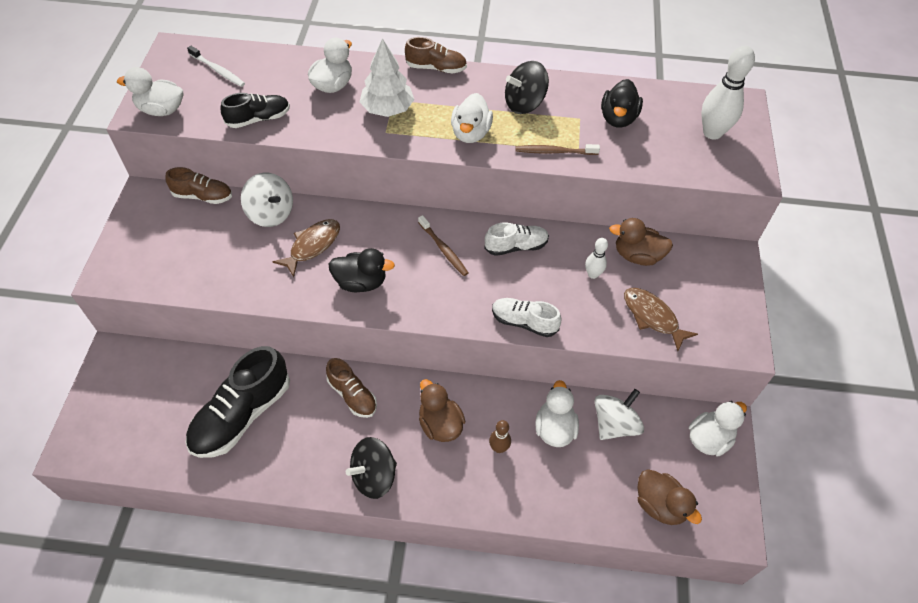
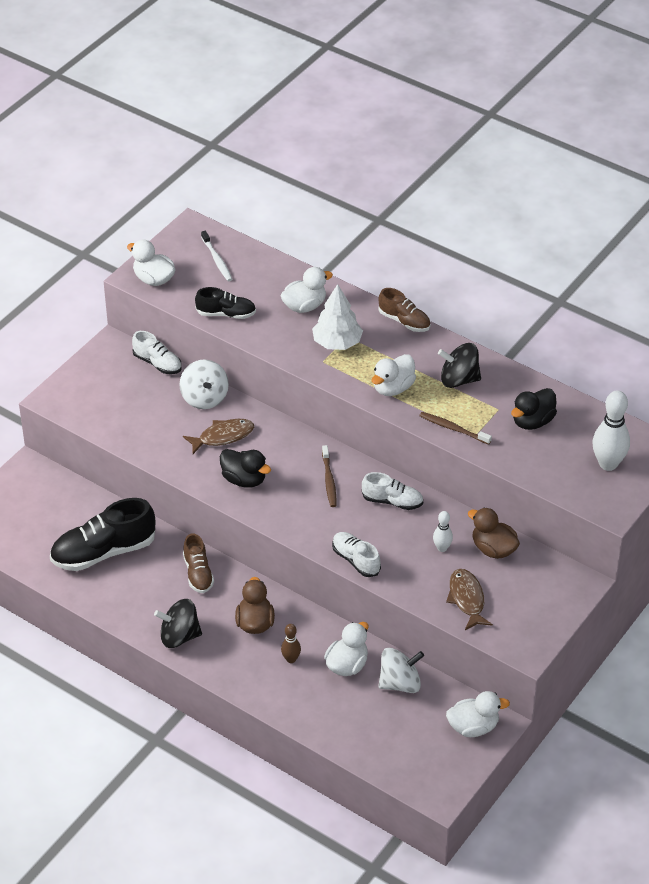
camera: 30 degrees right, 10 degrees down
(203, 196) = (157, 363): brown shoe -> white shoe
(659, 505) = (393, 752): brown duck -> none

